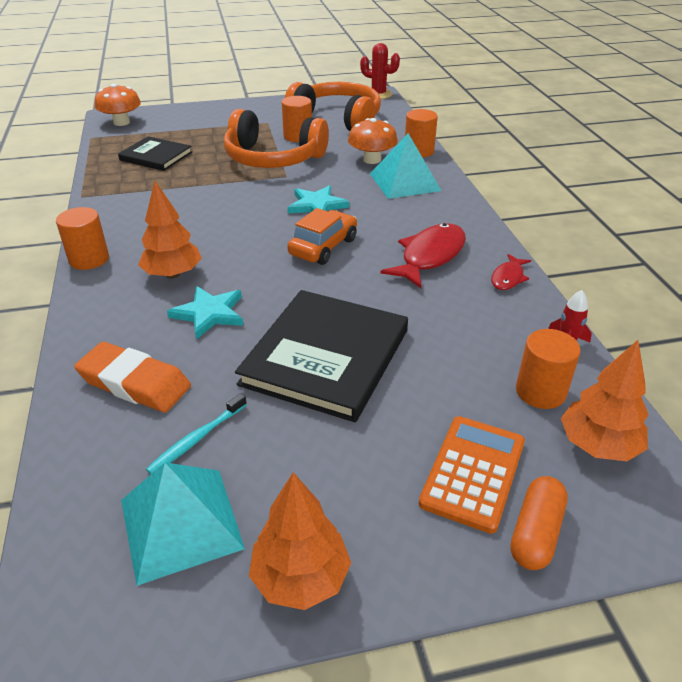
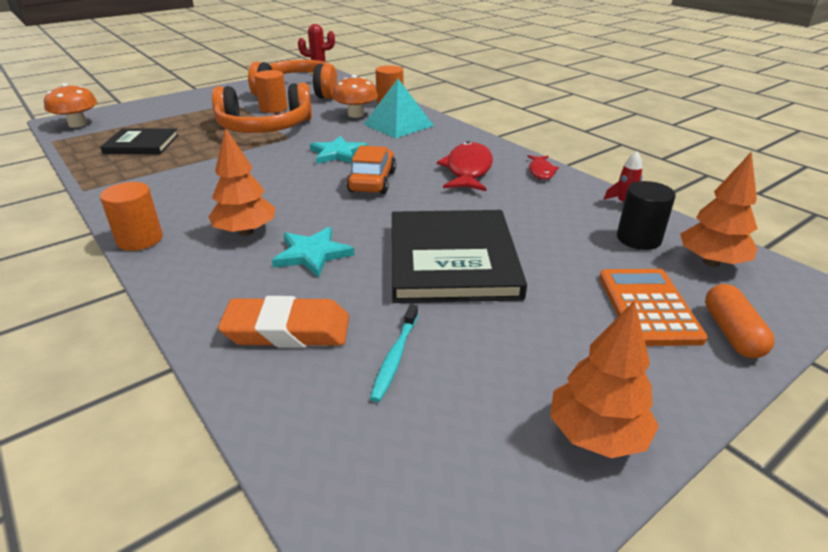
camera: 25 degrees left, 5 degrees down
(181, 523) = (446, 433): turquoise pyramid -> none
(540, 391) = (638, 239): orange cylinder -> black cylinder

